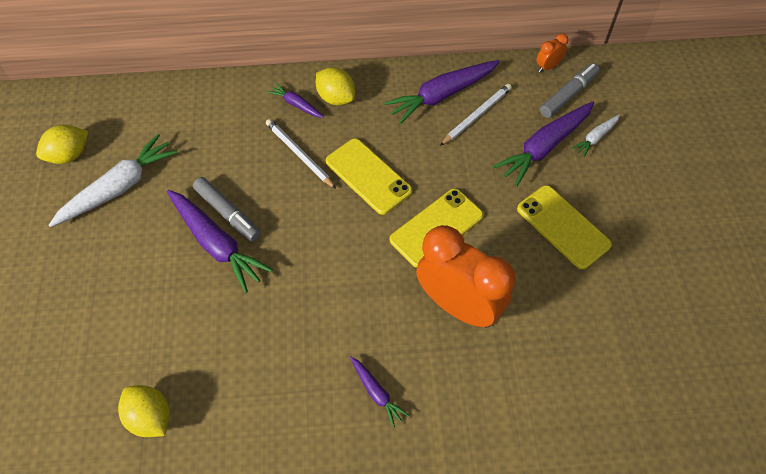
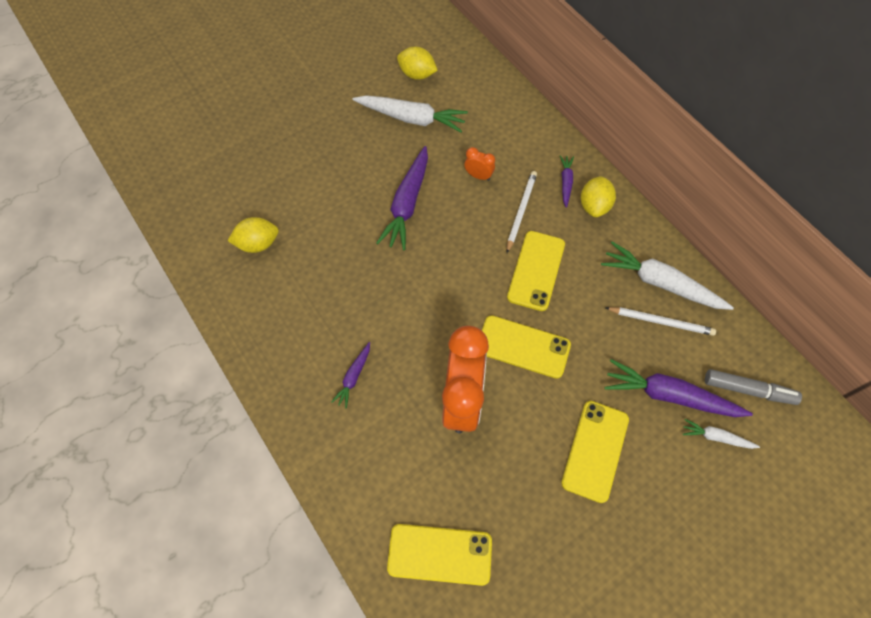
camera: 60 degrees right, 5 degrees up
(150, 417) = (258, 244): yellow lemon -> yellow lemon turned 60 degrees clockwise
(228, 213) = (436, 196): grey marker -> none
(442, 95) = (660, 283): purple carrot -> white carrot
(548, 67) = (767, 356): orange clock -> orange clock (478, 176)
(595, 403) = (440, 554): none -> yellow phone

